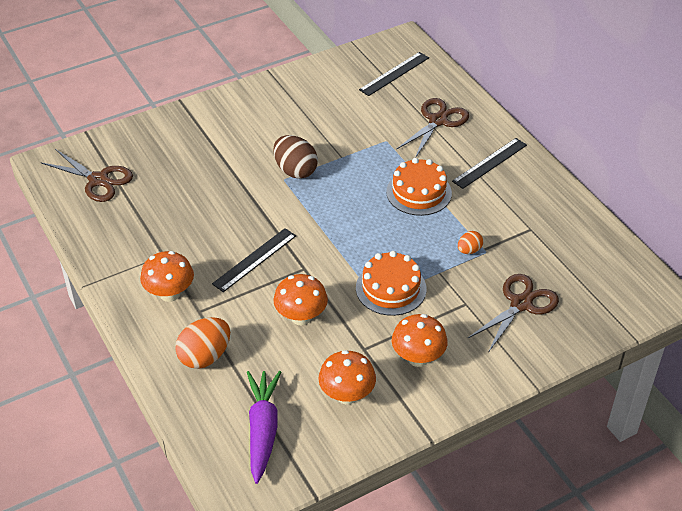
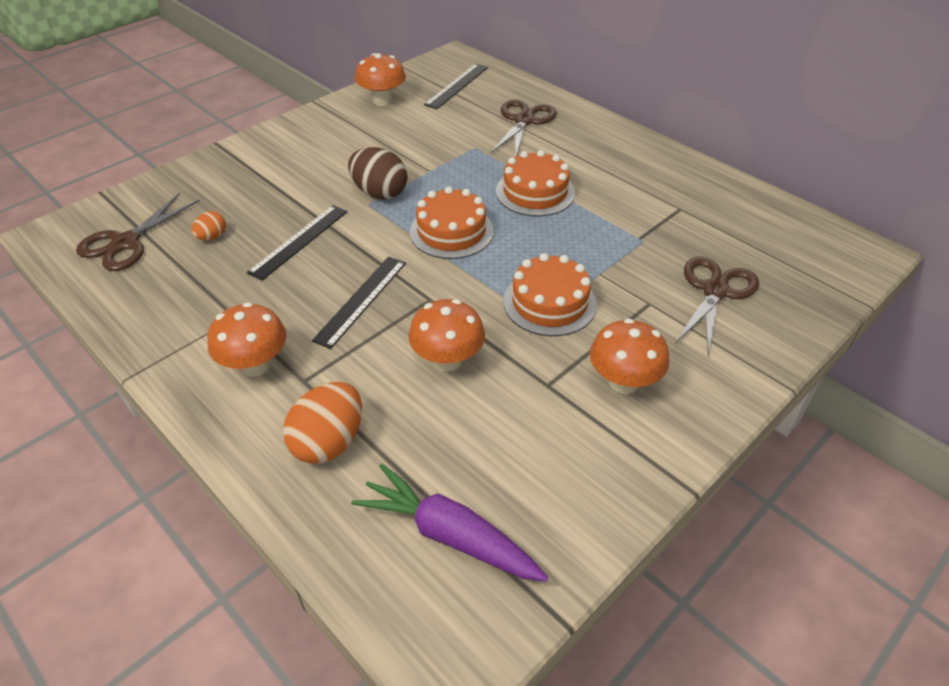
camera: 15 degrees left, 0 degrees up
(98, 180) = (126, 243): brown scissors -> brown scissors turned 105 degrees clockwise
(263, 429) = (449, 534): purple carrot -> purple carrot turned 45 degrees counterclockwise
(339, 215) = (451, 231): none -> orange cake
(347, 395) = (551, 454): orange mushroom -> orange mushroom (382, 101)
(469, 250) = (623, 243): orange egg -> orange egg (212, 237)
(489, 163) = (600, 151): black ruler -> black ruler (299, 241)

